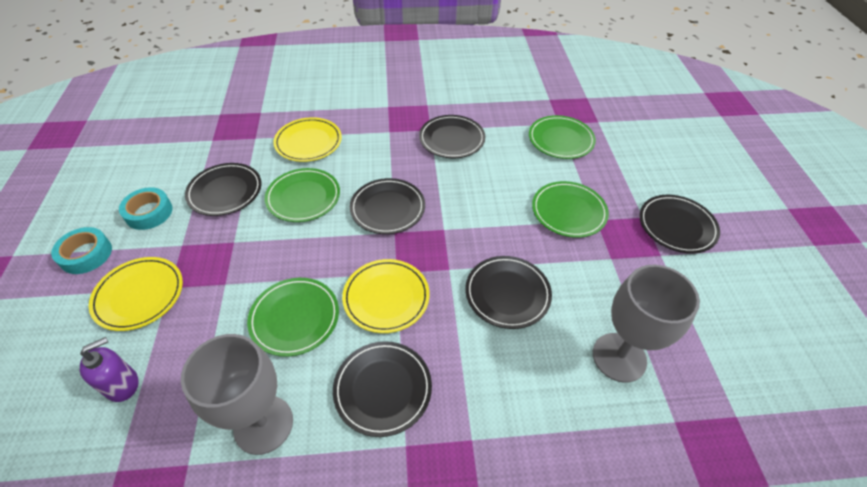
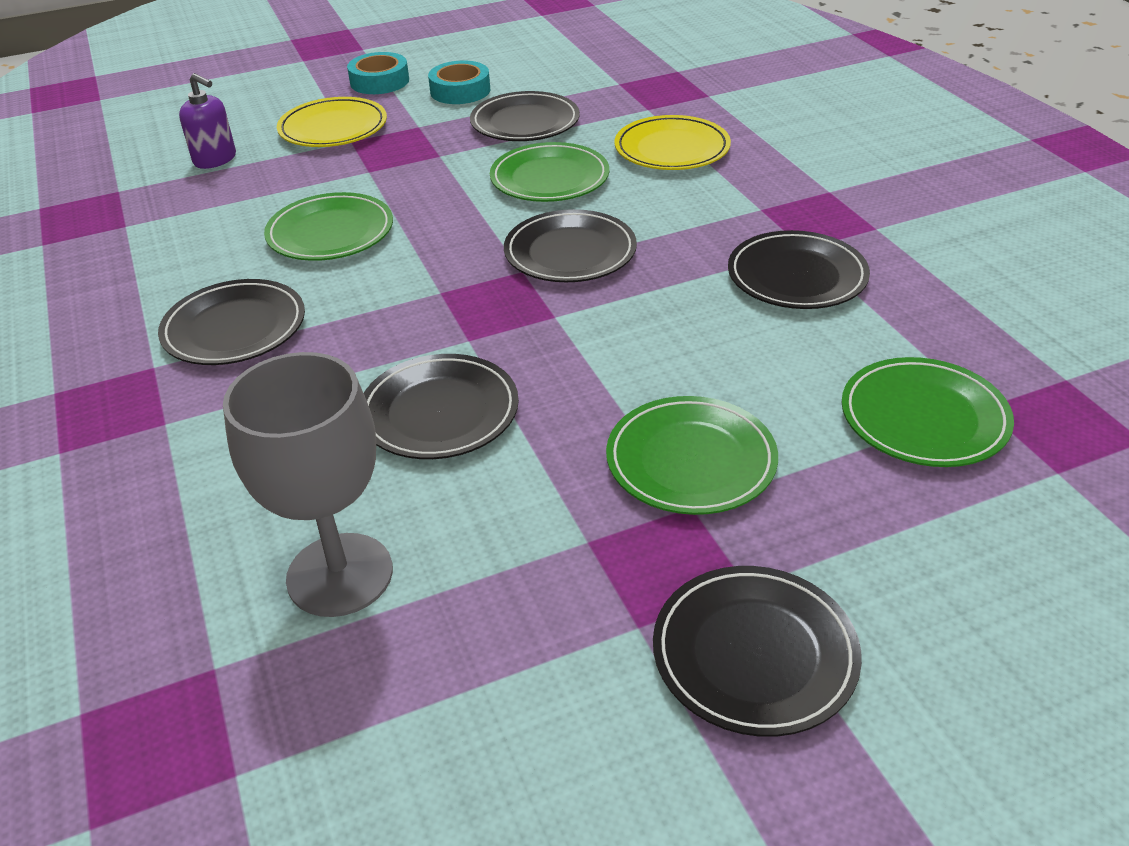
camera: 75 degrees right, 10 degrees down
(263, 424) = (175, 256): grey goblet -> none
(386, 297) = (389, 294): yellow plate -> none

